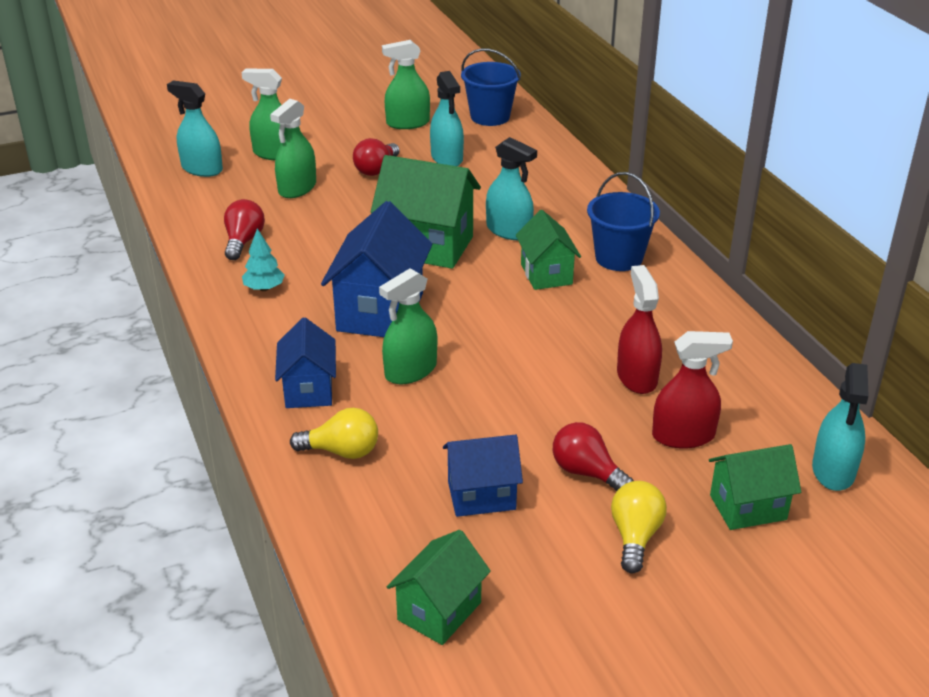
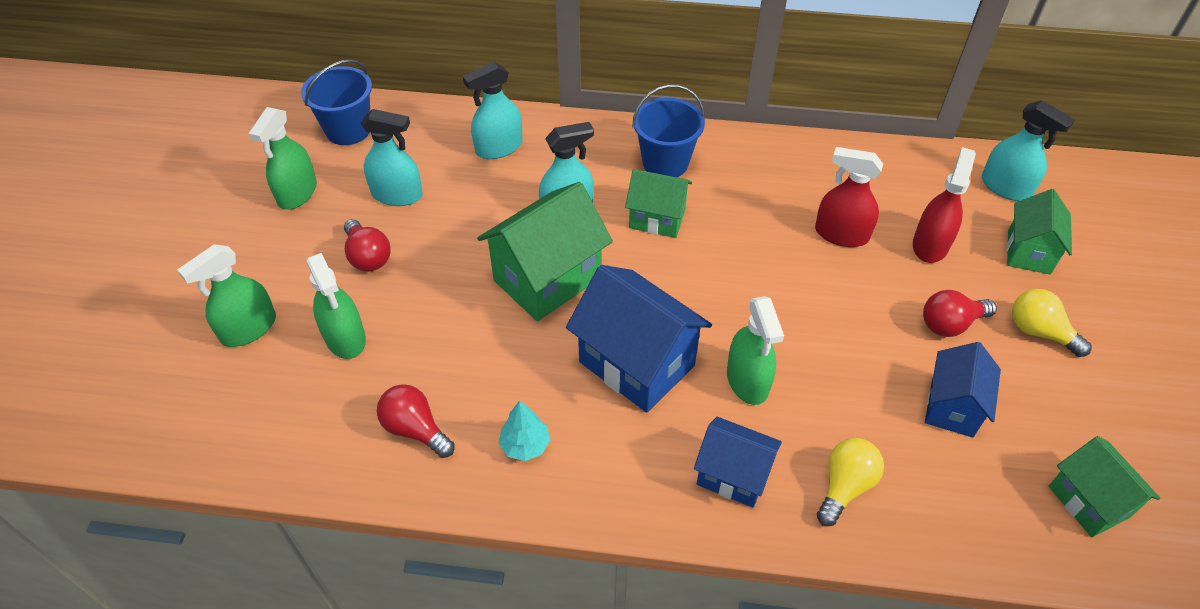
camera: 60 degrees left, 15 degrees up
(202, 169) = (215, 411): turquoise spray bottle -> turquoise spray bottle (499, 147)

